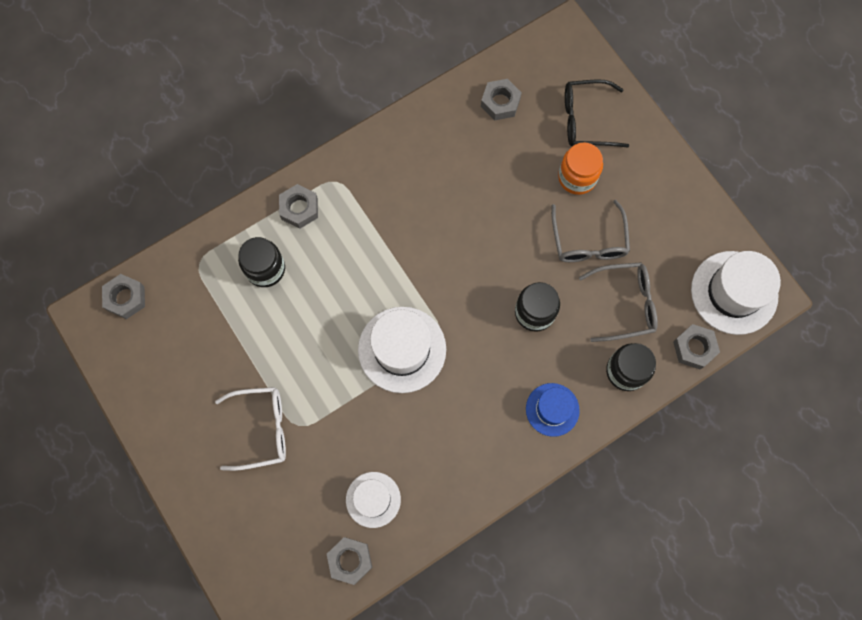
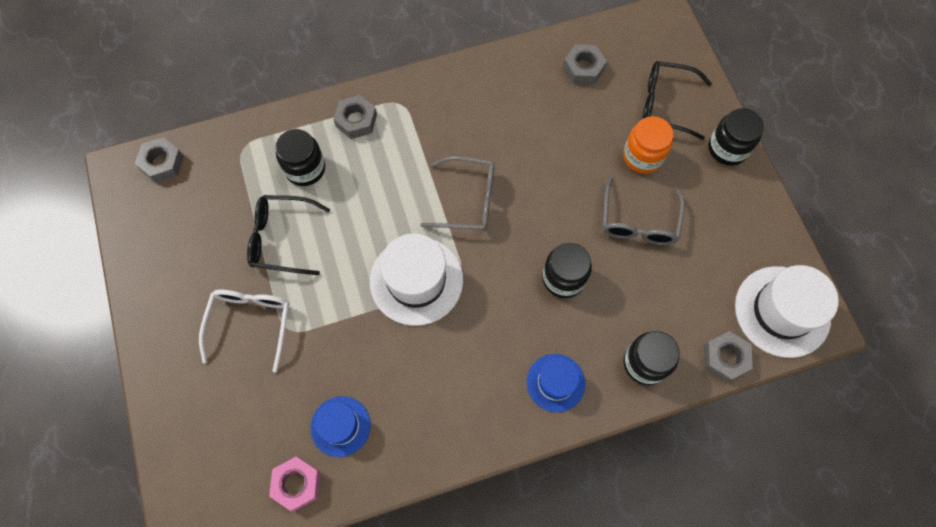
camera: 15 degrees right, 5 degrees down
(261, 429) = (250, 323): white glasses -> white glasses turned 90 degrees counterclockwise
(265, 342) = (282, 238): none -> black glasses
(350, 560) = (297, 484): grey nut -> pink nut
(373, 499) = (340, 426): white hat -> blue hat
(625, 304) = (661, 293): grey glasses -> grey glasses (468, 200)
(652, 150) = (727, 148): none -> black jar

